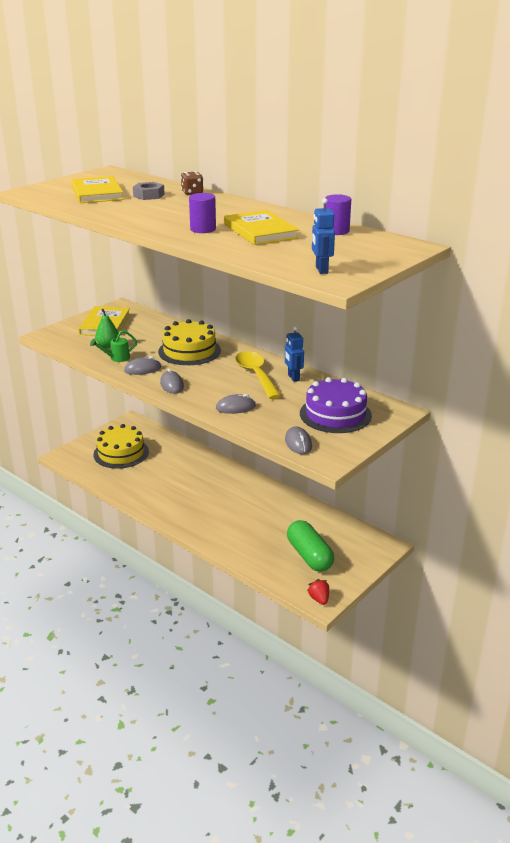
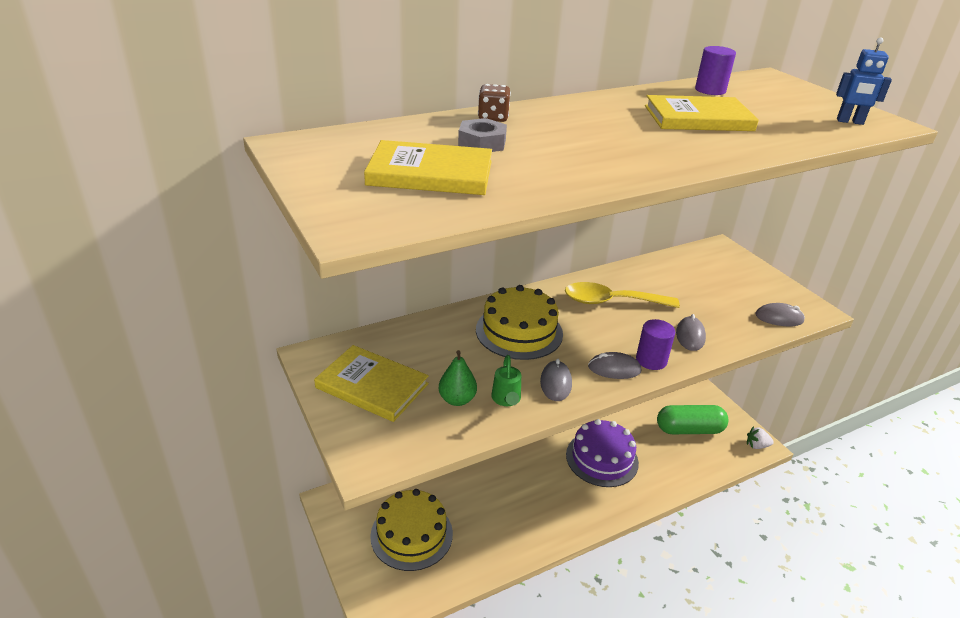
camera: 70 degrees left, 5 degrees up
(203, 229) = (679, 143): purple cylinder -> purple cylinder (651, 360)
(293, 378) = (628, 281): blue robot -> none
(319, 599) = (756, 445): red strawberry -> white strawberry
(335, 414) = (720, 280): purple cake -> purple cake (602, 458)

